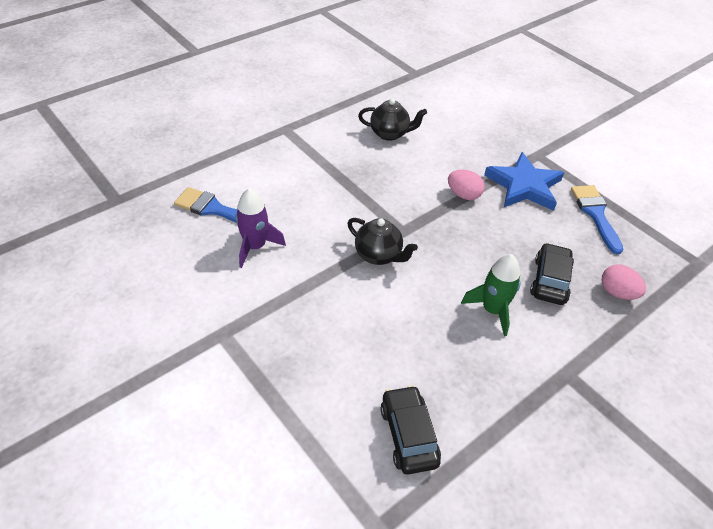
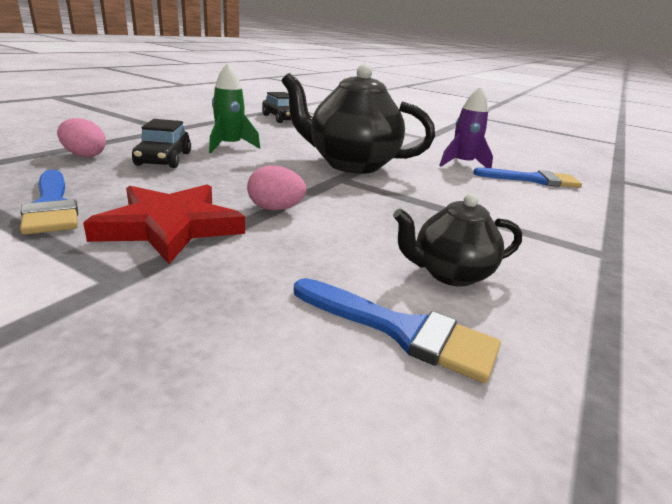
camera: 160 degrees right, 20 degrees down
(378, 255) = (351, 164): black teapot -> black teapot, size x1.83
(430, 116) = (402, 331): none -> blue brush
(524, 186) = (170, 227): blue star -> red star

